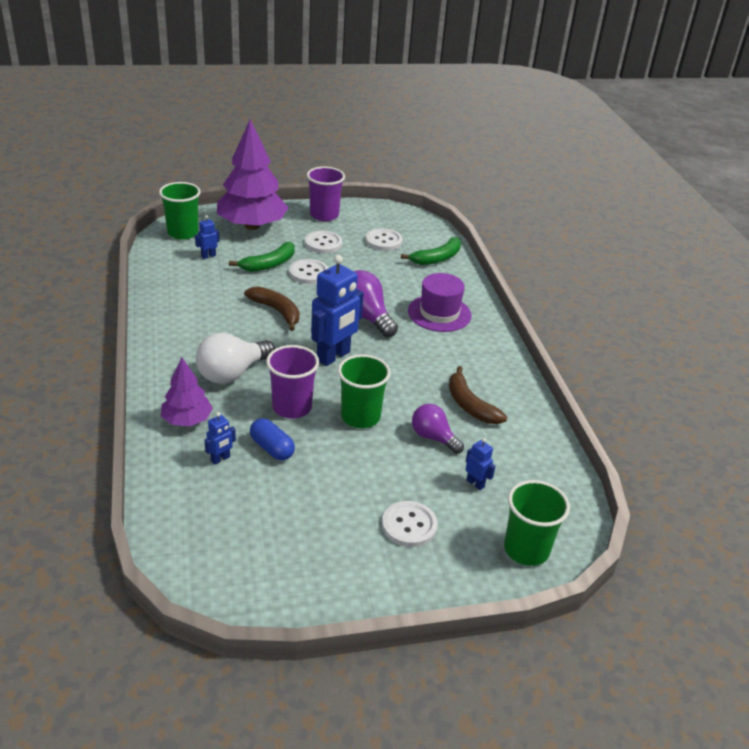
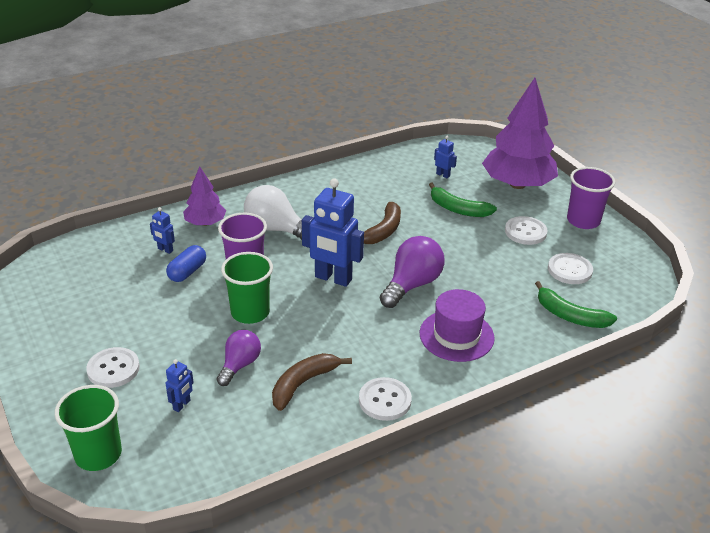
camera: 75 degrees right, 0 degrees up
(183, 233) = (469, 153): green cup -> none
(308, 273) = (462, 235): white button -> white button (385, 400)

